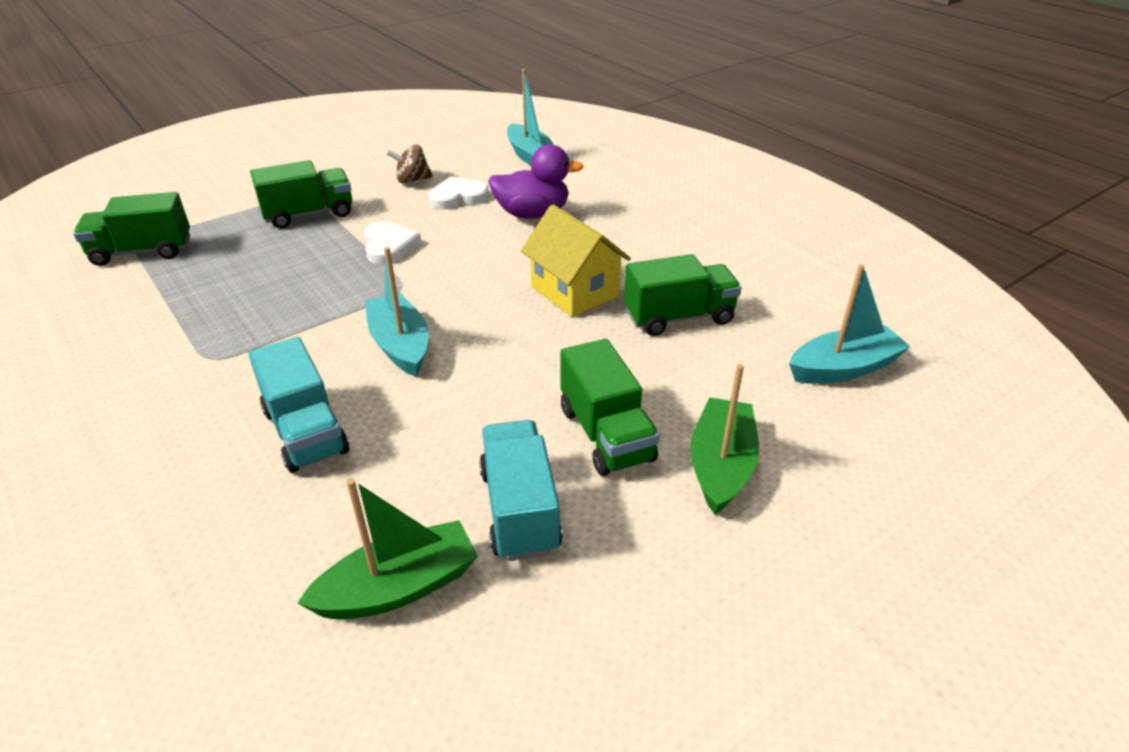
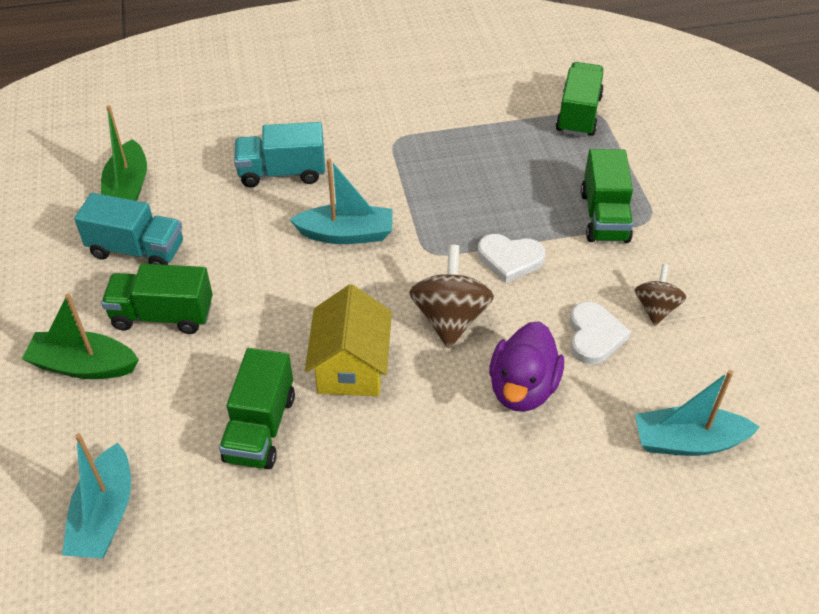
camera: 115 degrees right, 10 degrees up
(482, 258) = (450, 318): none -> brown spinning top
(574, 291) = (351, 367): yellow house -> yellow house turned 75 degrees counterclockwise
(721, 465) = (84, 365): green boat -> green boat turned 150 degrees clockwise

